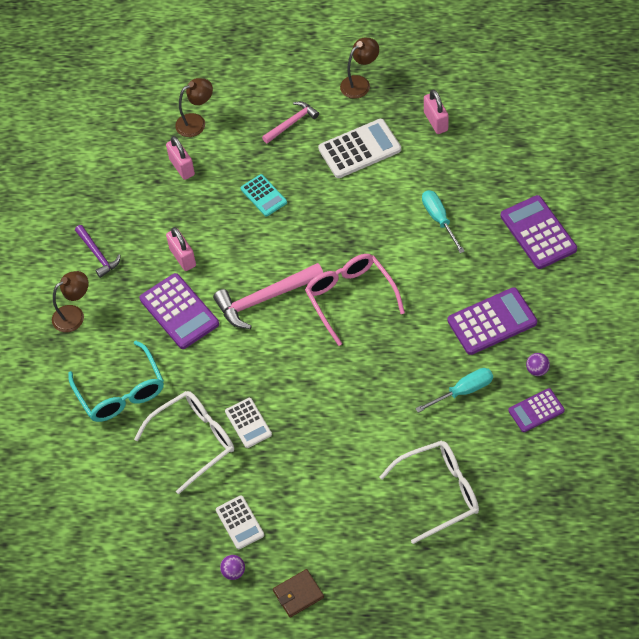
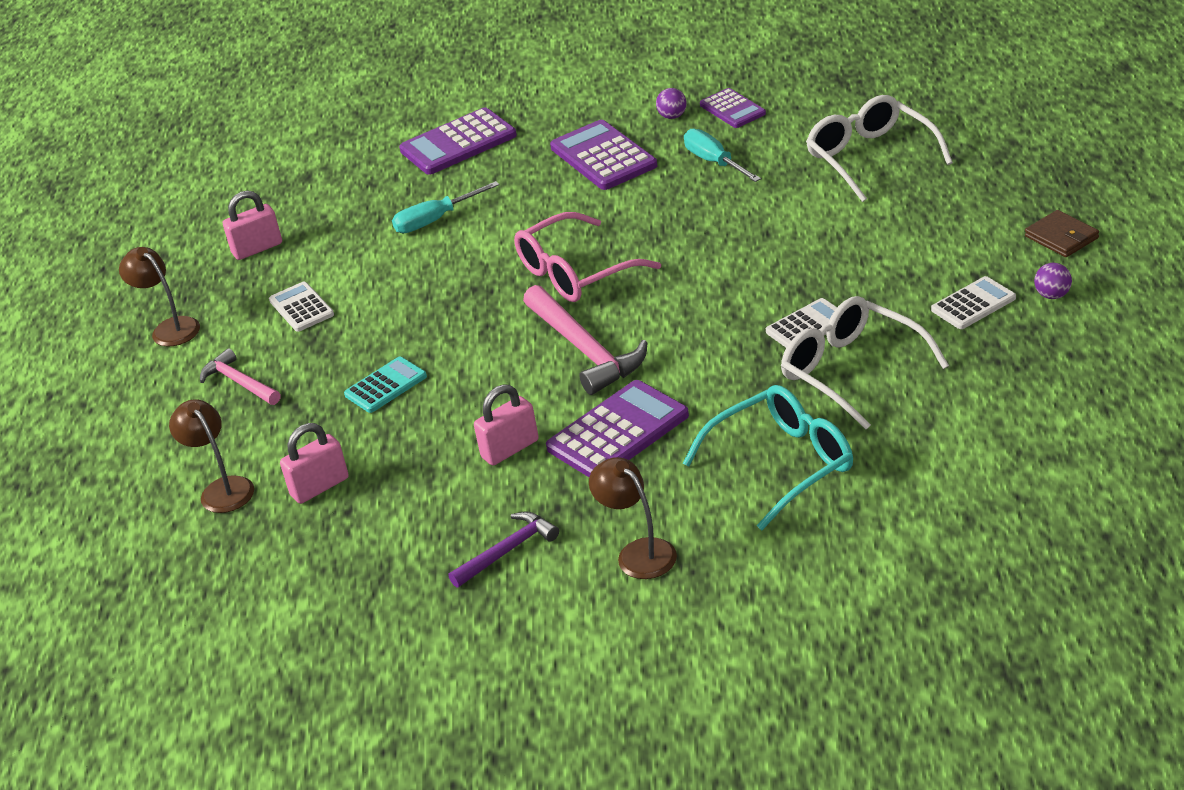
camera: 95 degrees left, 20 degrees down
(359, 149) = (301, 308): white calculator -> white calculator, size x0.60

